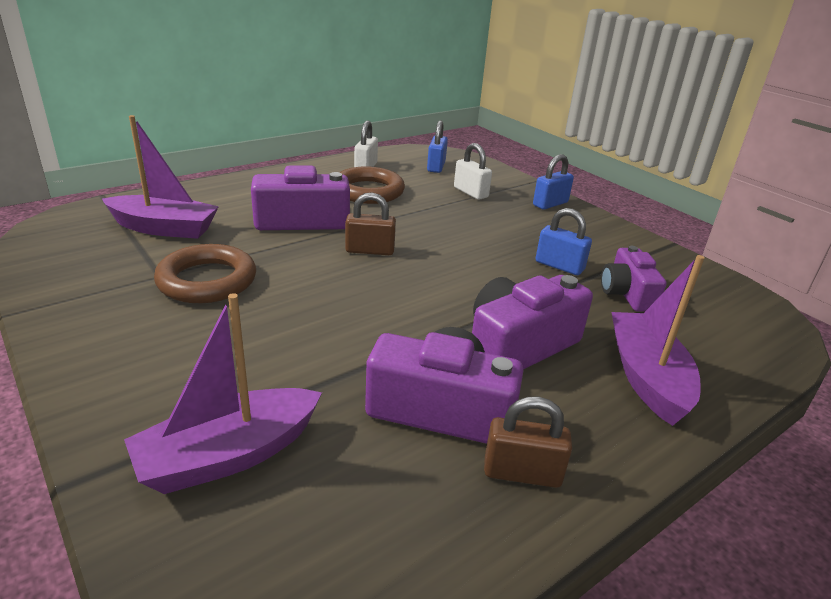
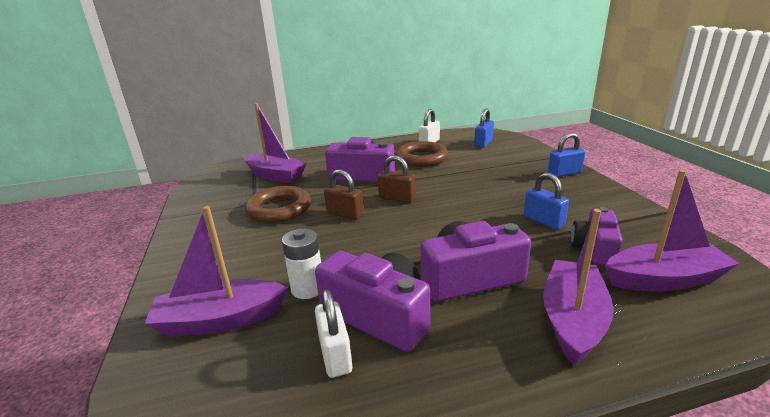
camera: 25 degrees right, 5 degrees down
(327, 390) = (307, 289): none -> white battery
(470, 192) = (500, 162): white padlock -> white padlock (335, 355)
(522, 473) = (411, 376): brown padlock -> brown padlock (345, 214)
(704, 320) = (663, 279): none -> purple boat

